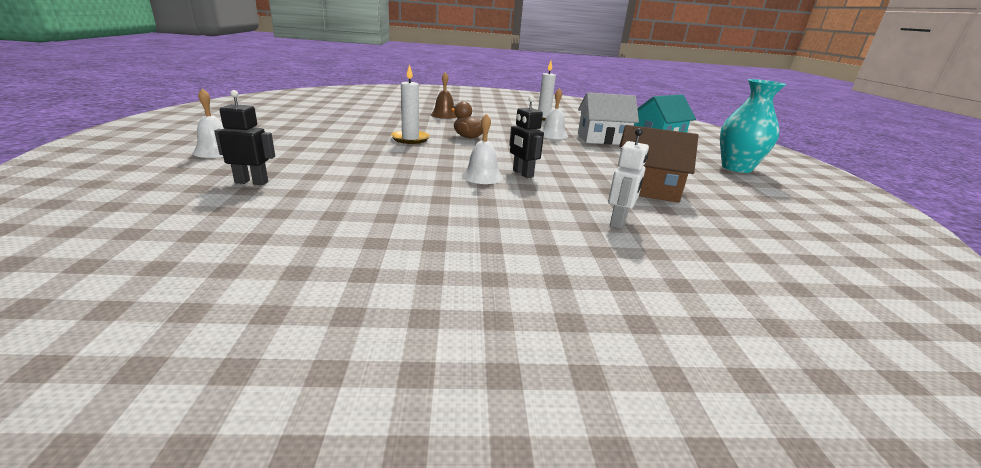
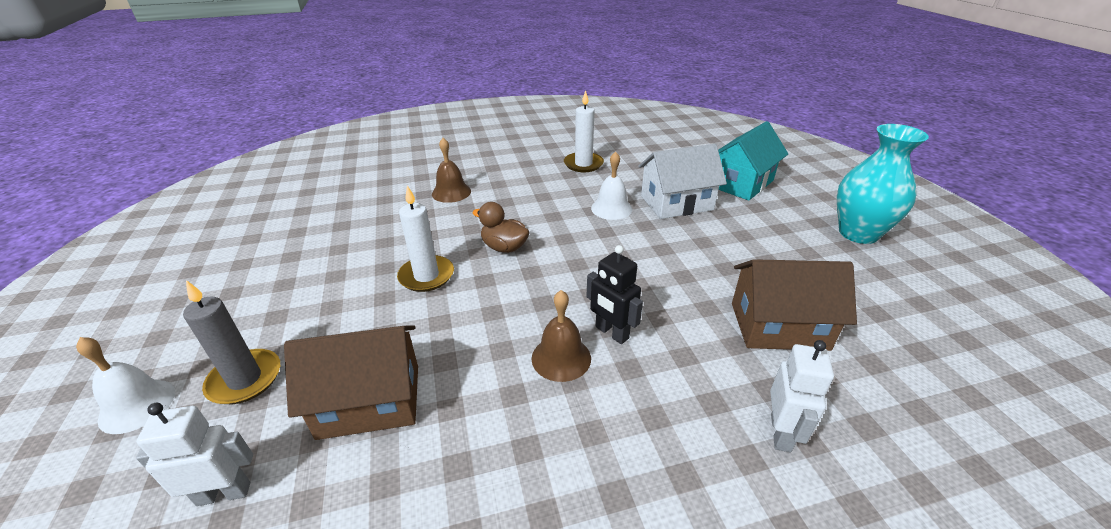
camera: 10 degrees left, 10 degrees up
(252, 182) = (224, 493): black robot -> white robot
(281, 153) = (245, 379): none -> grey candle
(351, 170) = (370, 401): none -> brown house
(482, 176) = (561, 358): white bell -> brown bell

